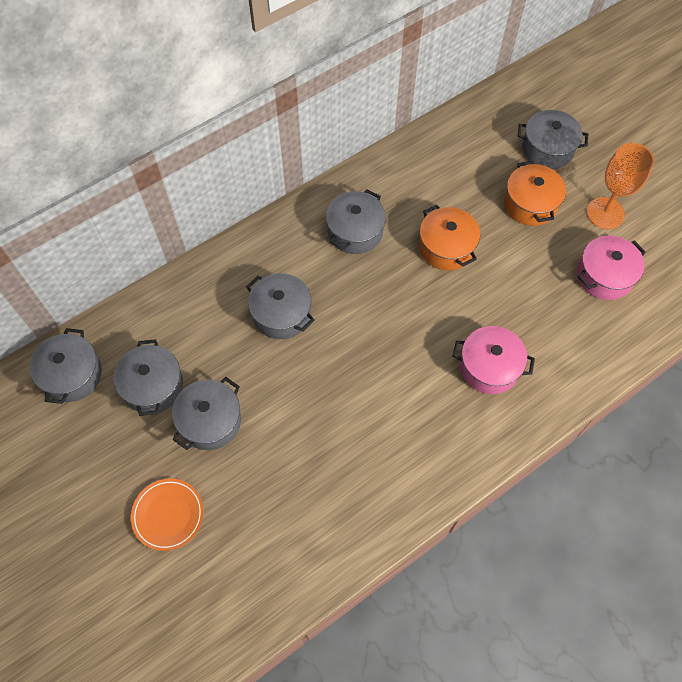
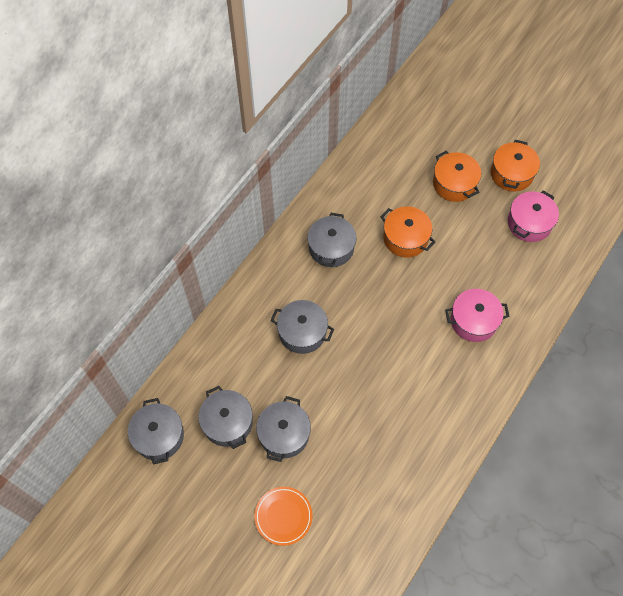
camera: 20 degrees left, 0 degrees up
(547, 149) = (450, 135): grey pot -> none
(605, 213) = (511, 174): orange goblet -> orange pot

